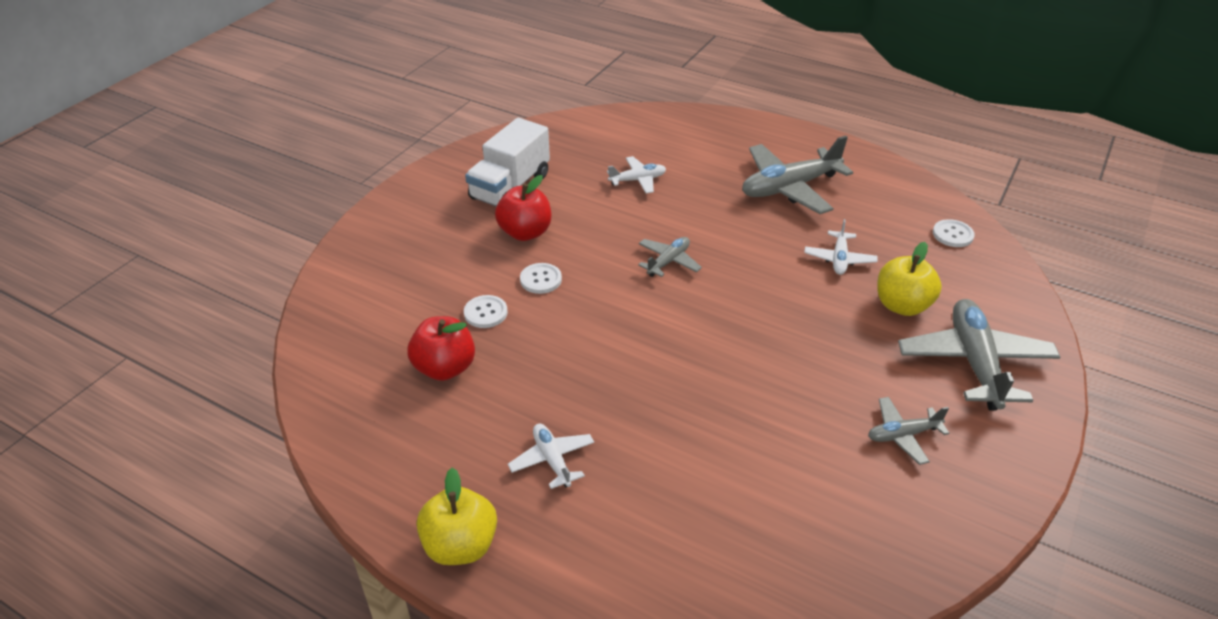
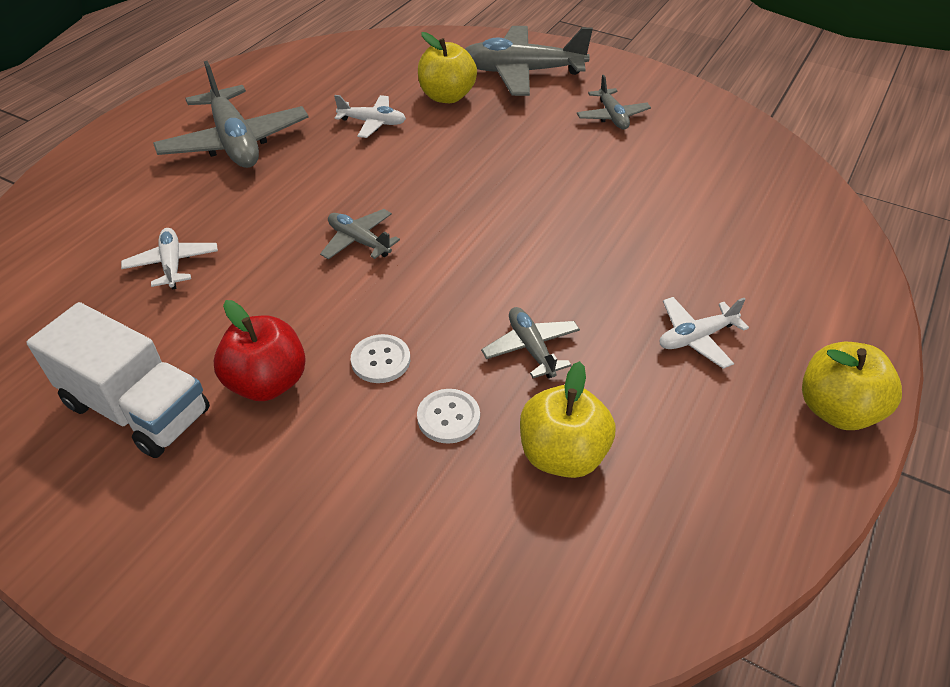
camera: 90 degrees left, 5 degrees up
(445, 368) = (562, 454): red apple -> yellow apple
(547, 356) = (531, 348): none -> grey plane
(952, 234) = (345, 57): white button -> none

